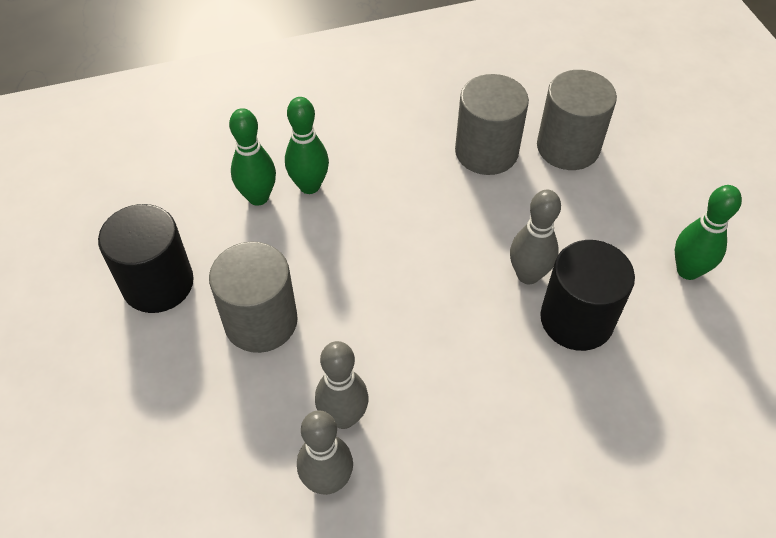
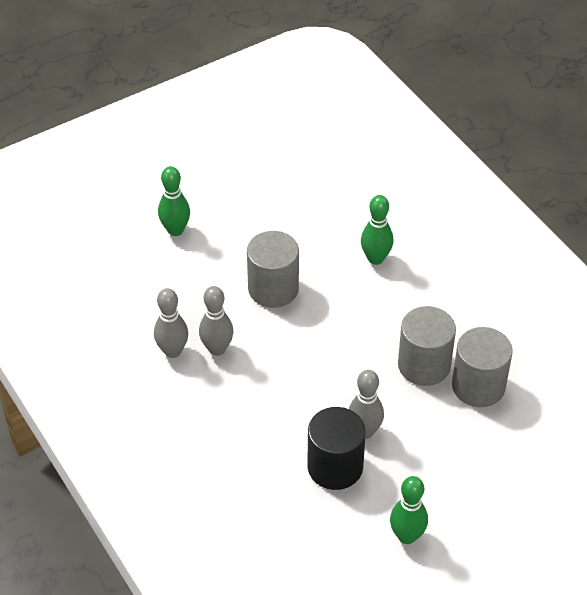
camera: 75 degrees right, 5 degrees down
(158, 283) = (284, 228): black cylinder -> none
(309, 186) = (398, 284): green bowling pin -> green bowling pin (175, 230)
(568, 147) = (507, 441): grey cylinder -> grey cylinder (424, 365)

